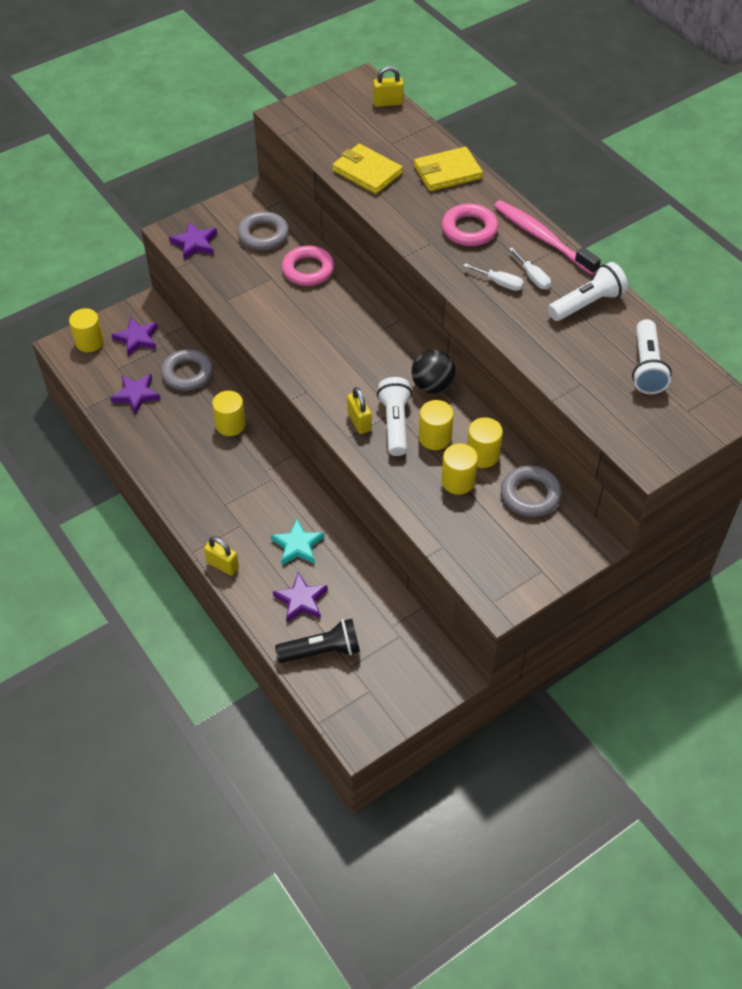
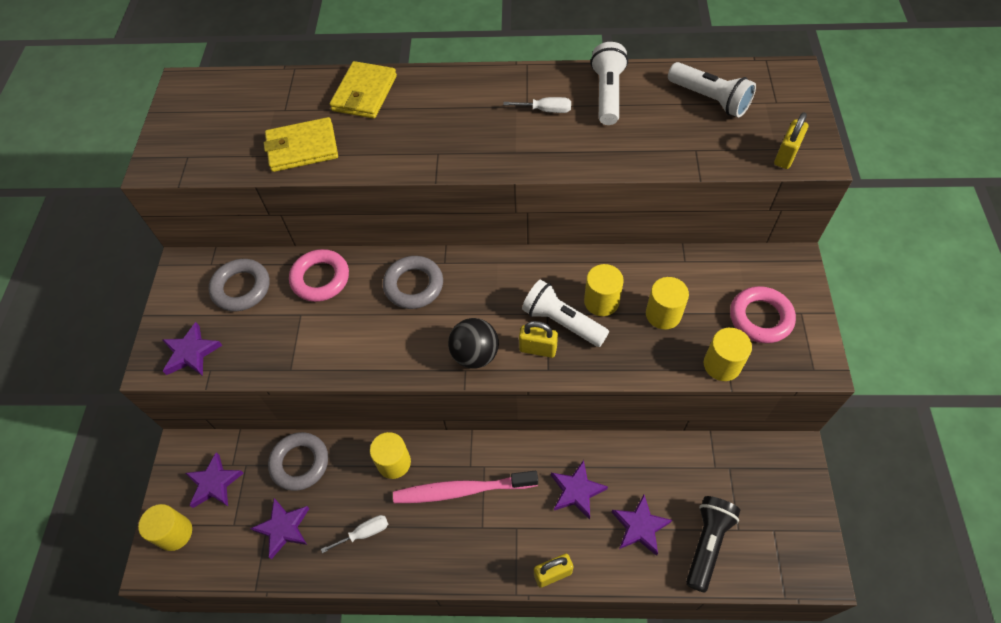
camera: 50 degrees left, 5 degrees up
(297, 545) = (576, 491): turquoise star -> purple star
(388, 103) = (232, 83): yellow padlock -> yellow padlock (786, 156)
(432, 386) = (541, 267): black ball -> black ball (475, 354)
(469, 229) = (448, 118): pink ring -> pink ring (760, 318)
(482, 455) = (647, 279): yellow cylinder -> yellow cylinder (722, 365)
(500, 283) = (533, 135): white screwdriver -> white screwdriver (364, 533)
(530, 495) = (714, 272): grey ring -> grey ring (413, 285)
(542, 238) = (505, 78): pink toothbrush -> pink toothbrush (462, 490)

